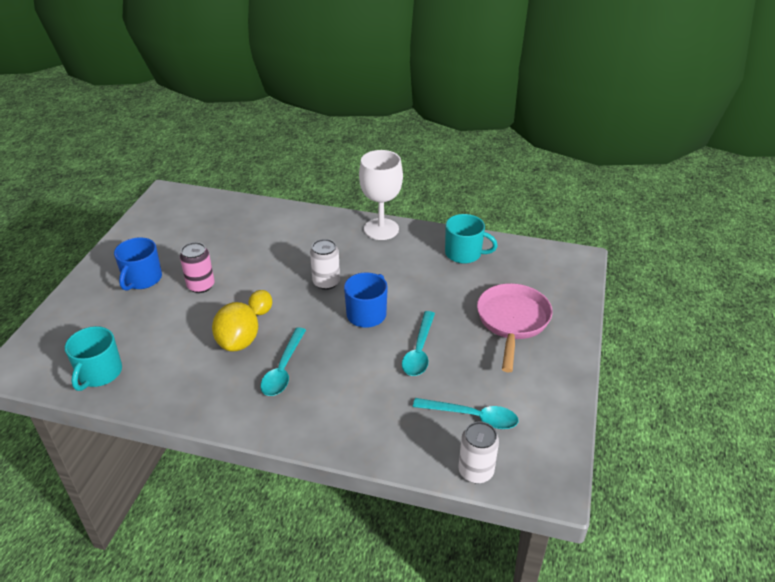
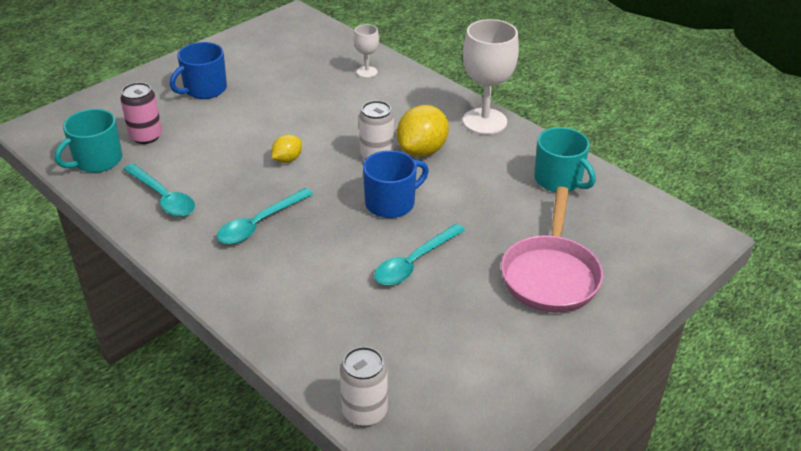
camera: 30 degrees right, 0 degrees up
(201, 286) = (251, 114): pink can -> pink can (146, 136)
(238, 342) = (240, 181): yellow lemon -> yellow lemon (422, 150)
(264, 220) = (367, 72): none -> white goblet
(472, 417) = (411, 354): turquoise spoon -> turquoise spoon (163, 197)
(512, 322) = (550, 275): pink pan -> pink pan turned 150 degrees clockwise

